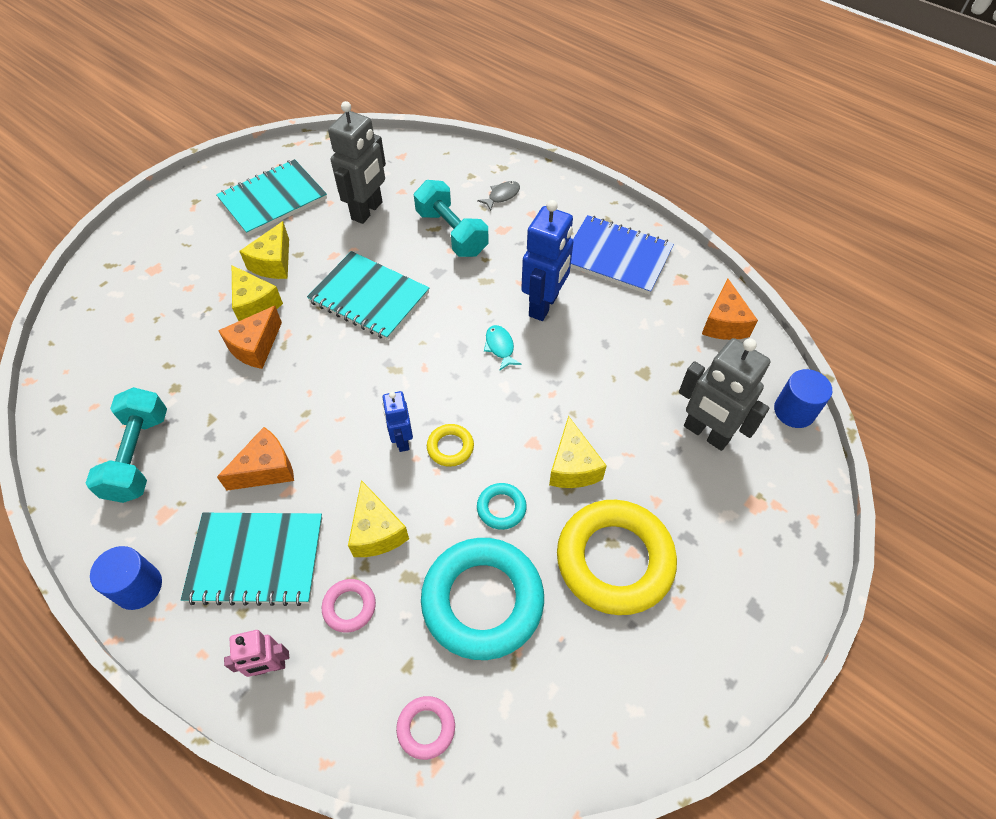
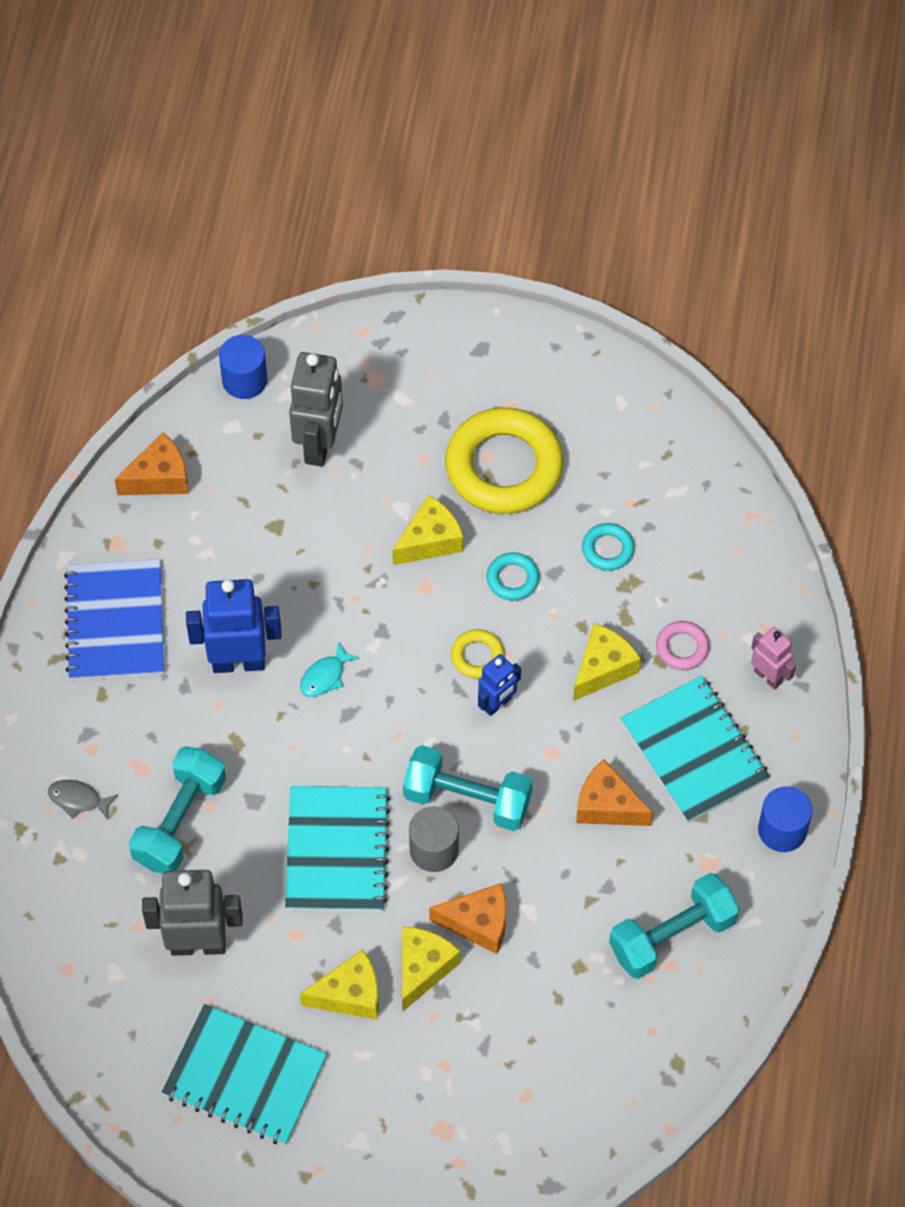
camera: 120 degrees left, 5 degrees up
(326, 348) = (434, 850): none -> grey cylinder
(344, 384) = (467, 799): none -> turquoise dumbbell
(426, 728) = (732, 536): pink ring -> none
(482, 601) = (607, 549): turquoise ring -> turquoise ring, size x0.44

